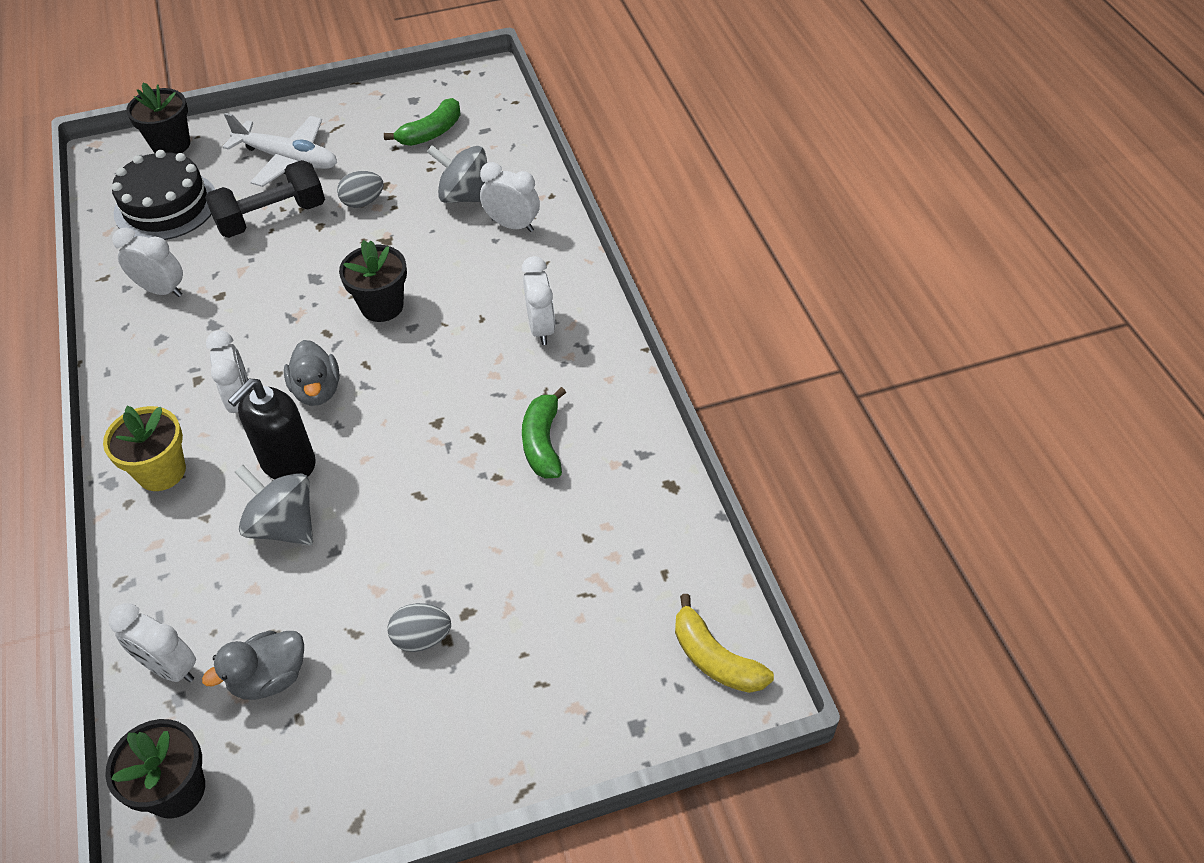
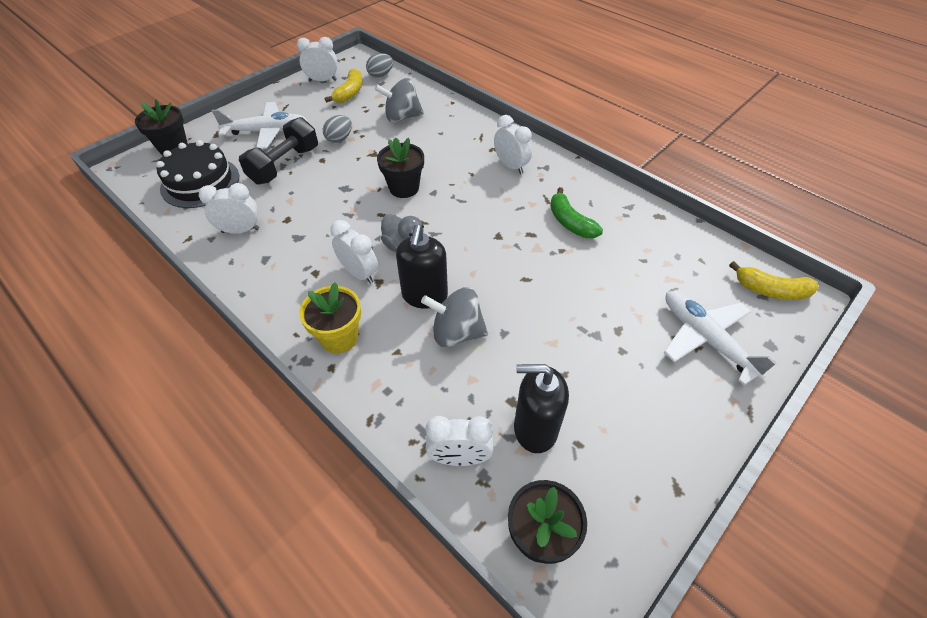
camera: 30 degrees left, 0 degrees up
(269, 678) = (535, 429): grey duck -> black soap dispenser
(422, 638) = (607, 357): grey egg -> grey egg (380, 75)
(431, 133) = (350, 93): green banana -> yellow banana
(512, 225) = (444, 122): white clock -> white clock (322, 80)
(561, 678) = (706, 339): none -> white plane

